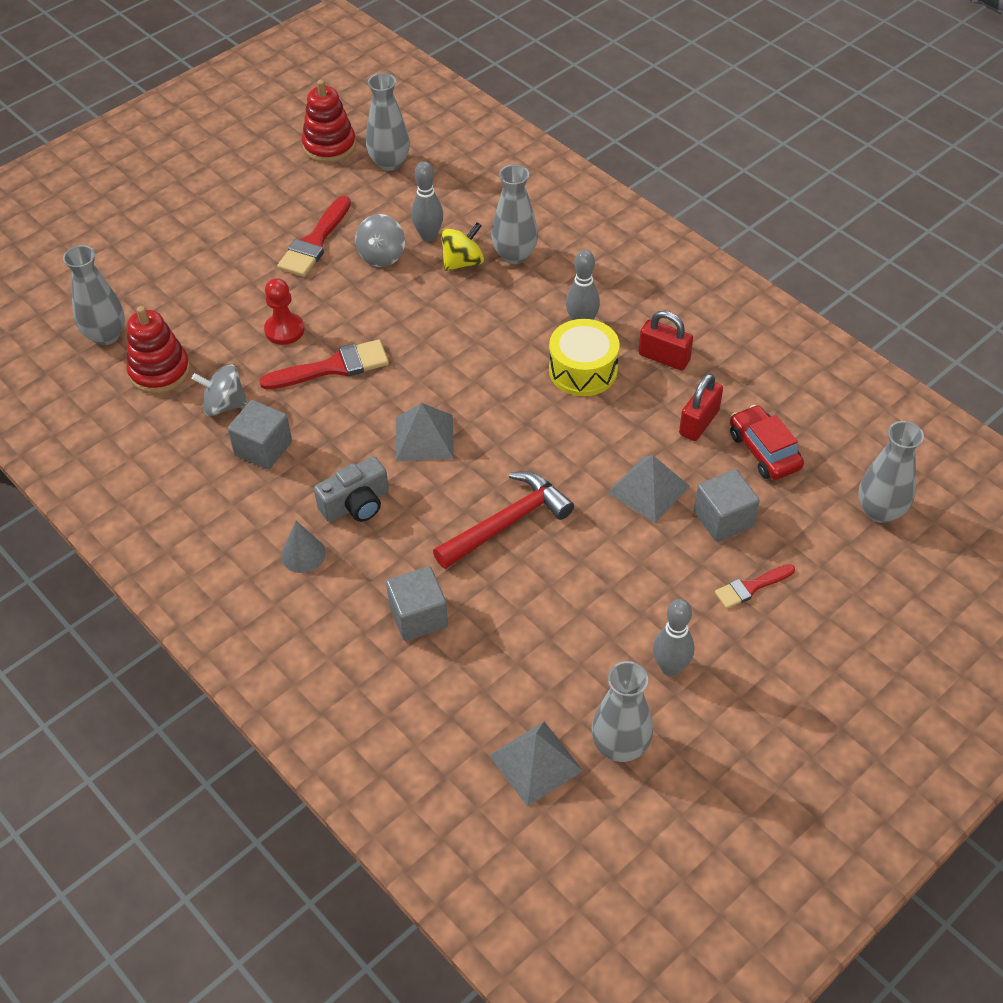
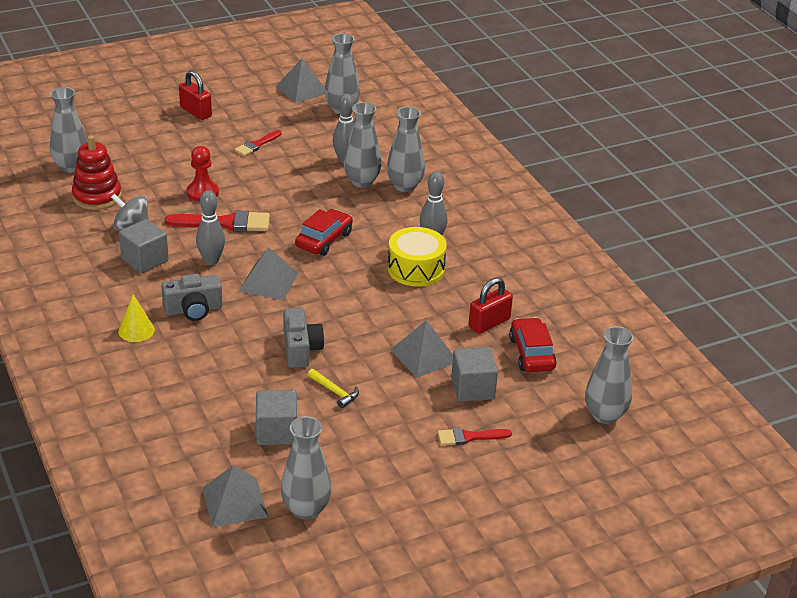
camera: 15 degrees right, 15 degrees down
(303, 554) = (136, 330): grey cone -> yellow cone
(315, 242) = (256, 145): red brush -> red brush, size x0.60
(329, 146) = (302, 89): red stacking toy -> grey pyramid
(382, 256) = (302, 164): grey spinning top -> none
(418, 616) = (199, 389): grey cube -> grey cube (276, 432)
(459, 358) = (324, 240): none -> red car
(462, 262) = (362, 181): yellow spinning top -> grey vase
(507, 523) = (301, 349): red hammer -> grey camera
(574, 571) = (334, 392): none -> yellow hammer
(664, 357) = (485, 276): red padlock -> red padlock (196, 112)
(670, 667) = (374, 471): grey bowling pin -> grey bowling pin (211, 260)

